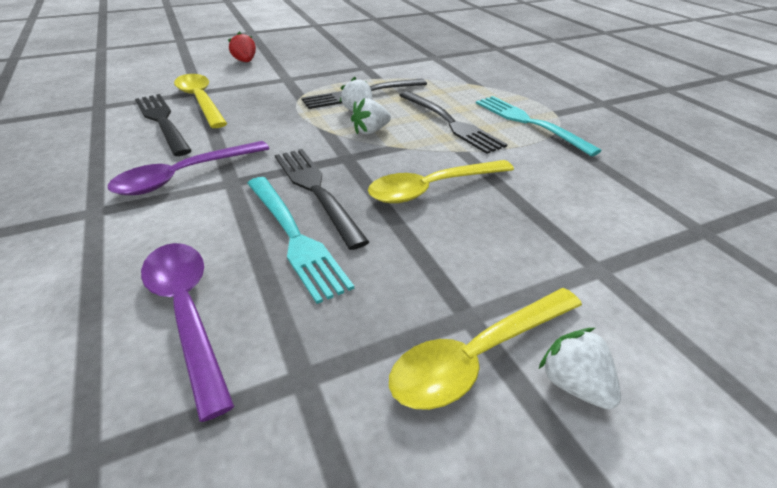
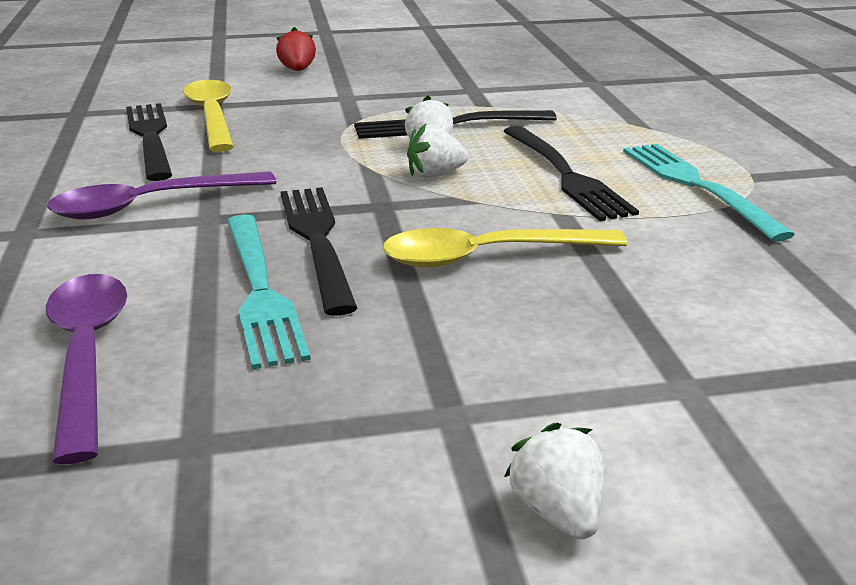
camera: 15 degrees right, 10 degrees down
(478, 356) = (438, 459): yellow spoon -> none

